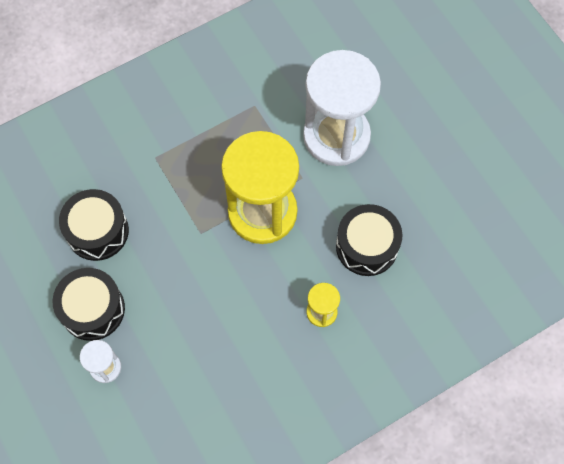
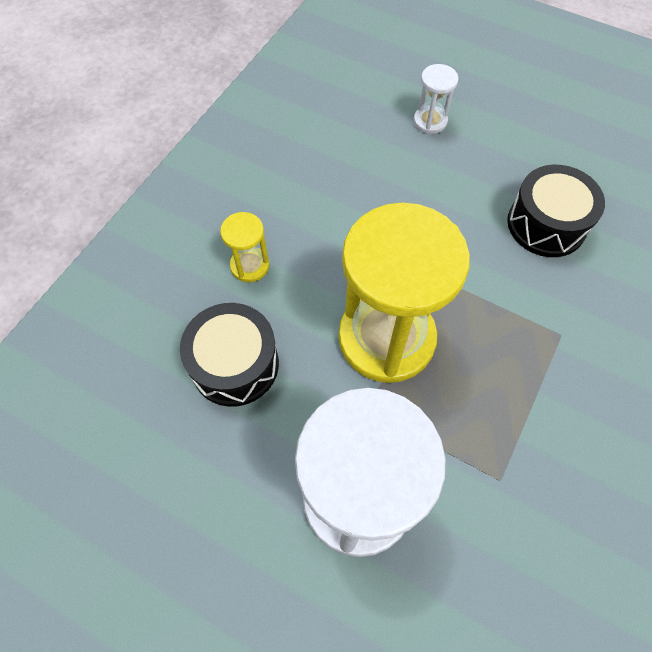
camera: 150 degrees right, 5 degrees down
(92, 309) = (484, 157): black drum -> none

